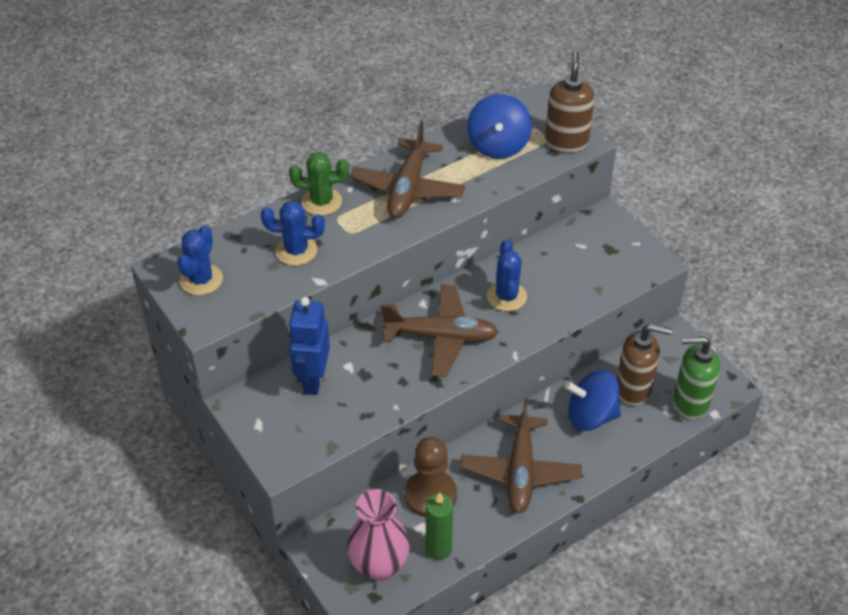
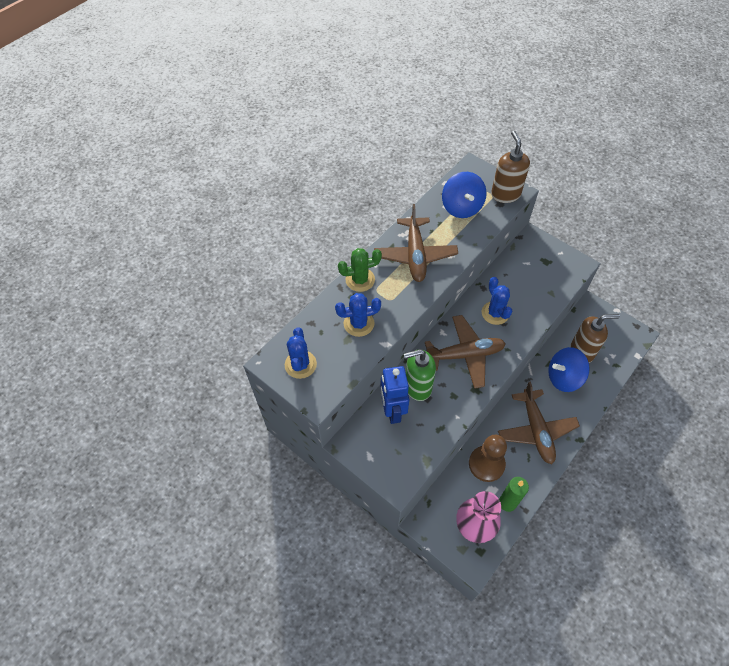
camera: 15 degrees left, 10 degrees up
(690, 402) = (619, 351): green soap dispenser -> green soap dispenser (417, 387)

